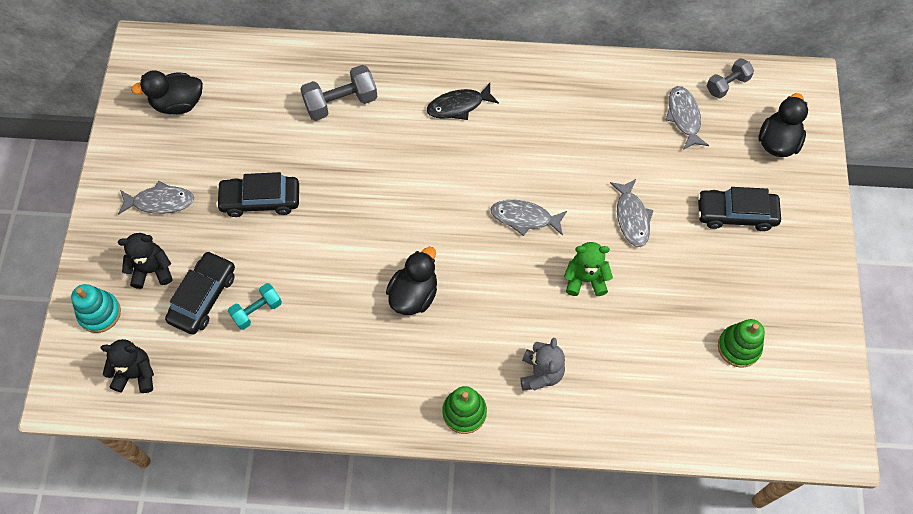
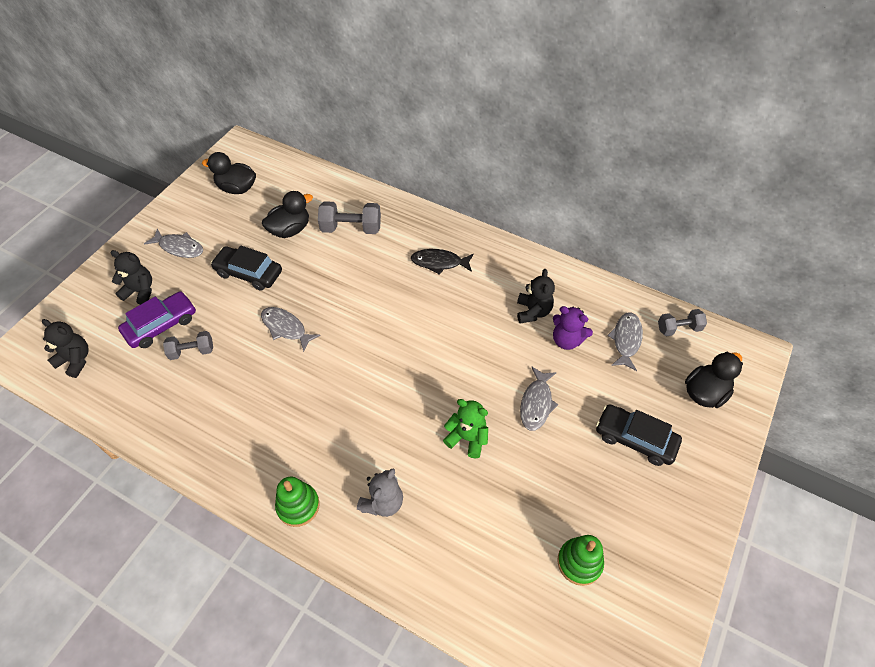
camera: 25 degrees right, 10 degrees down
(99, 313) = (84, 306): turquoise stacking toy -> none
(203, 297) = (161, 325): black car -> purple car
(257, 311) = (192, 351): turquoise dumbbell -> grey dumbbell
(414, 294) = (317, 390): black duck -> black duck (290, 230)
(524, 218) = (443, 367): grey fish -> grey fish (286, 328)
(581, 123) = (533, 312): none -> black teddy bear
(628, 140) = (567, 340): none -> purple teddy bear

